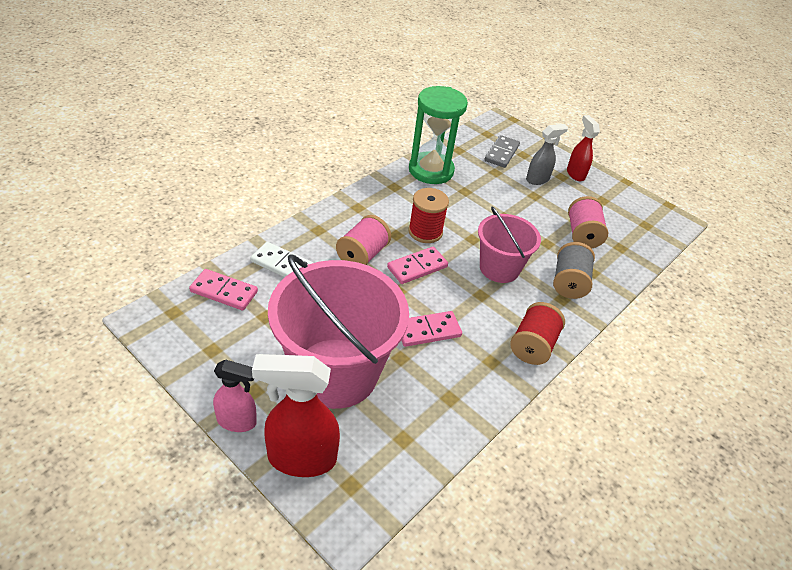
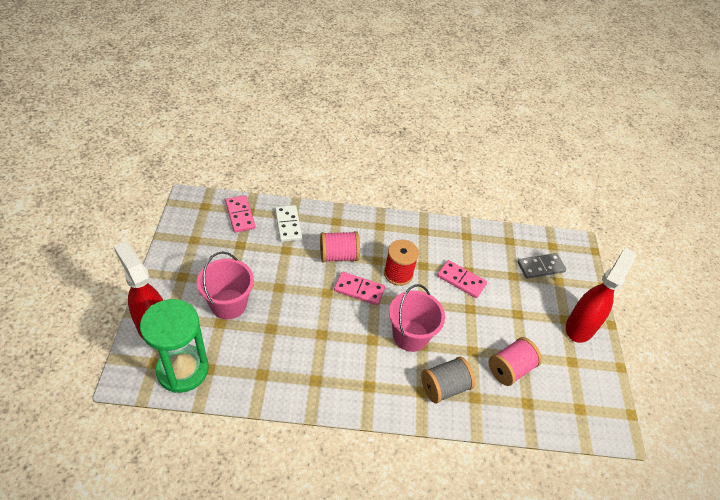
camera: 50 degrees right, 5 degrees up
(237, 421) = (155, 283): pink spray bottle -> none
(335, 372) = (228, 304): pink bucket -> pink bucket, size x0.57
(428, 330) = (308, 329): pink domino -> pink domino (461, 280)
(431, 170) = (465, 239): green hourglass -> green hourglass (183, 370)
(533, 345) = (355, 397): red spool -> none
(537, 179) = (539, 306): grey spray bottle -> none
(575, 174) = (580, 326): red spray bottle -> red spray bottle, size x1.66

